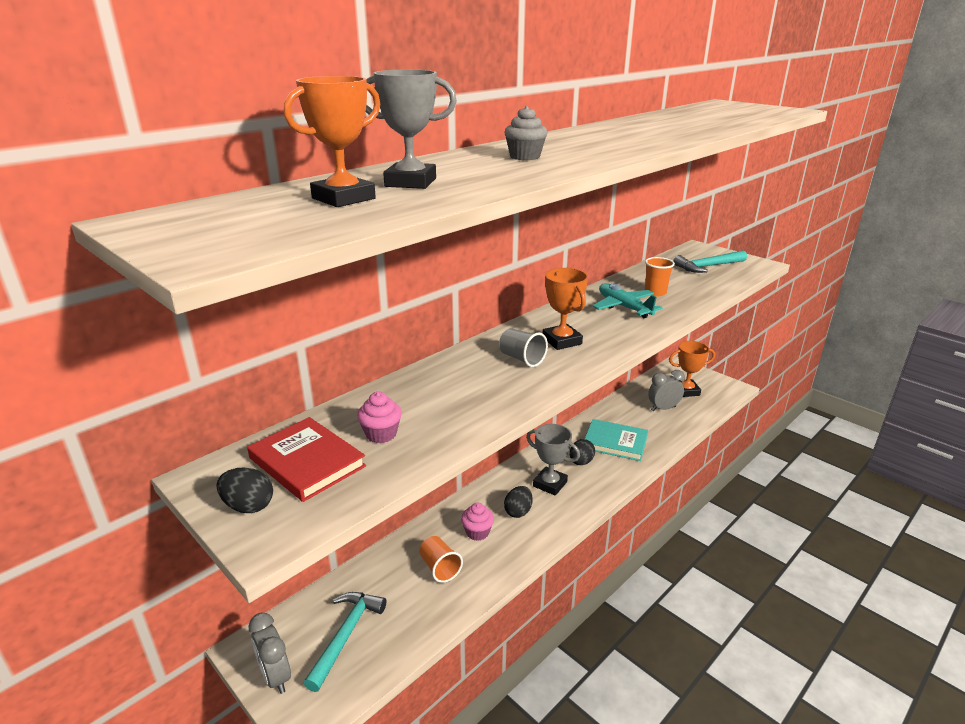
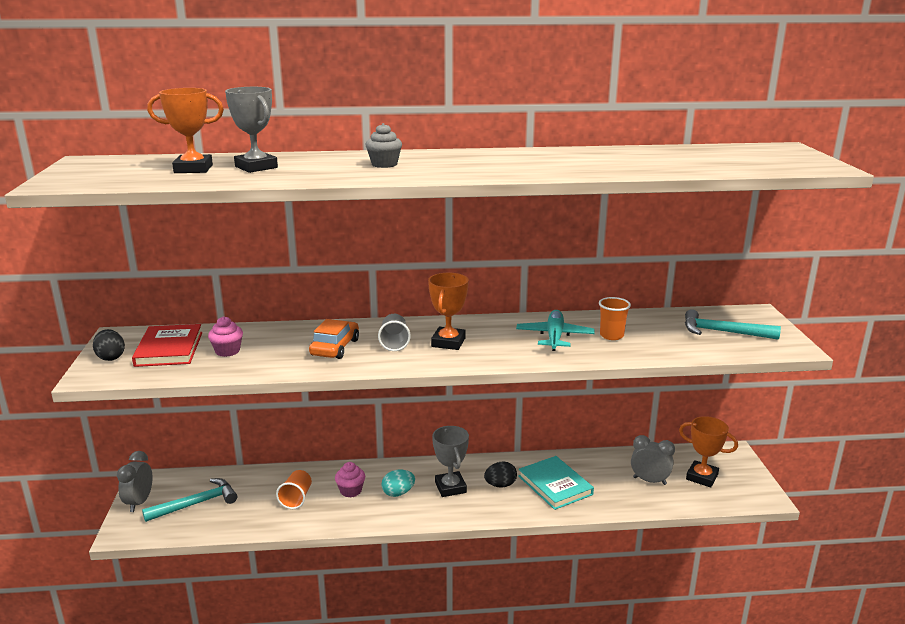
camera: 40 degrees right, 5 degrees down
(480, 384) = (335, 347): none -> orange car
(518, 511) = (398, 493): black egg -> turquoise egg

